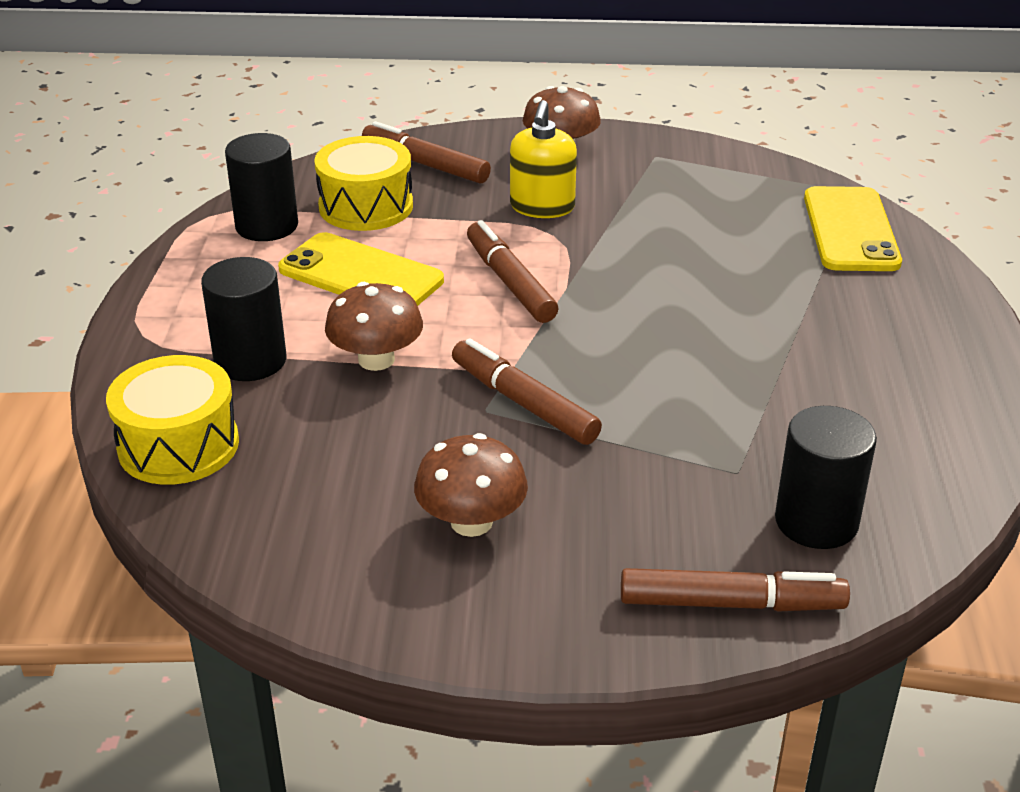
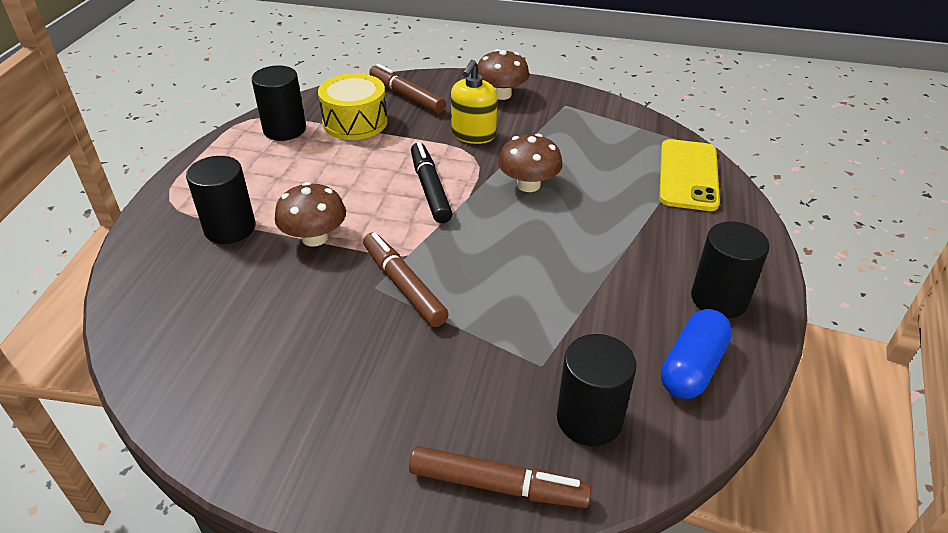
camera: 10 degrees right, 5 degrees up
(178, 445) = (153, 288): yellow drum -> none
(361, 275) = (331, 172): yellow phone -> none
(471, 522) = (328, 380): brown mushroom -> brown mushroom (528, 185)
(510, 282) = (430, 189): brown marker -> black marker
(922, 451) = (692, 367): none -> blue capsule
(933, 372) = (719, 299): none -> black cylinder

